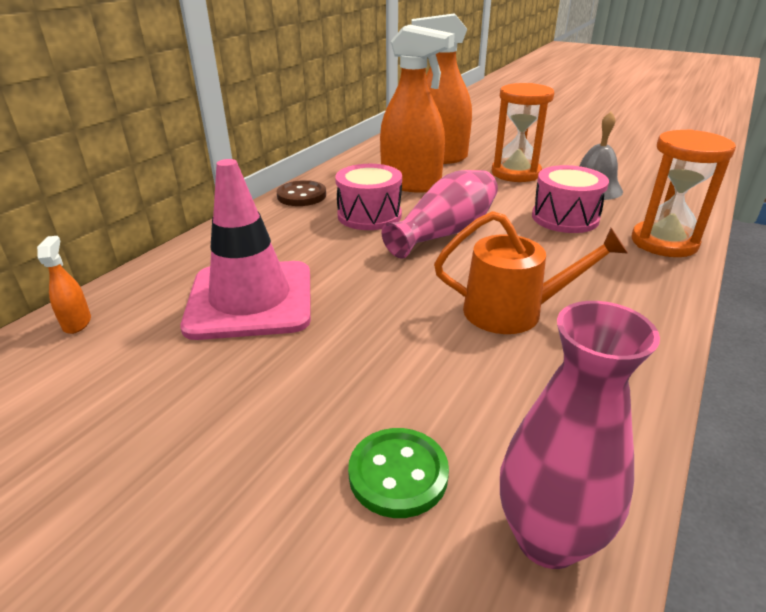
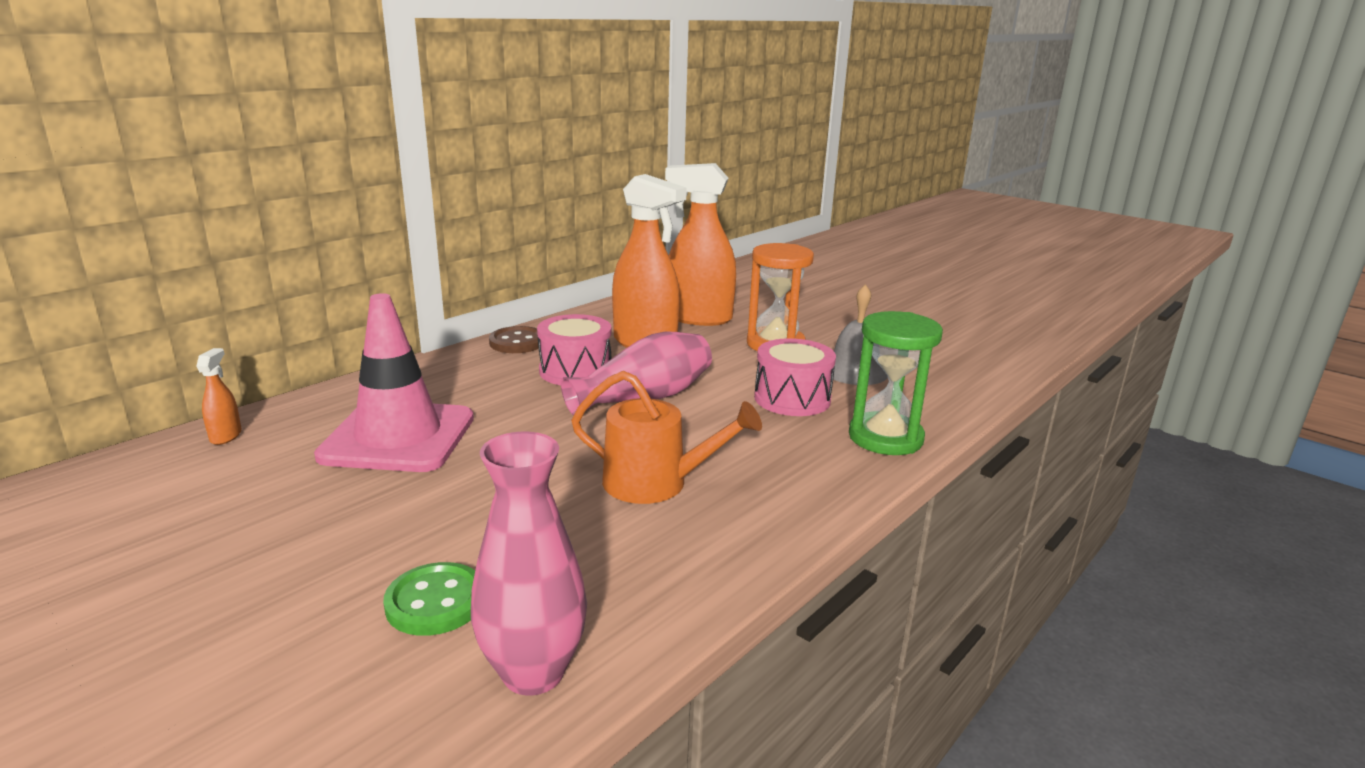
camera: 10 degrees right, 10 degrees down
(664, 242) = (885, 438): orange hourglass -> green hourglass

